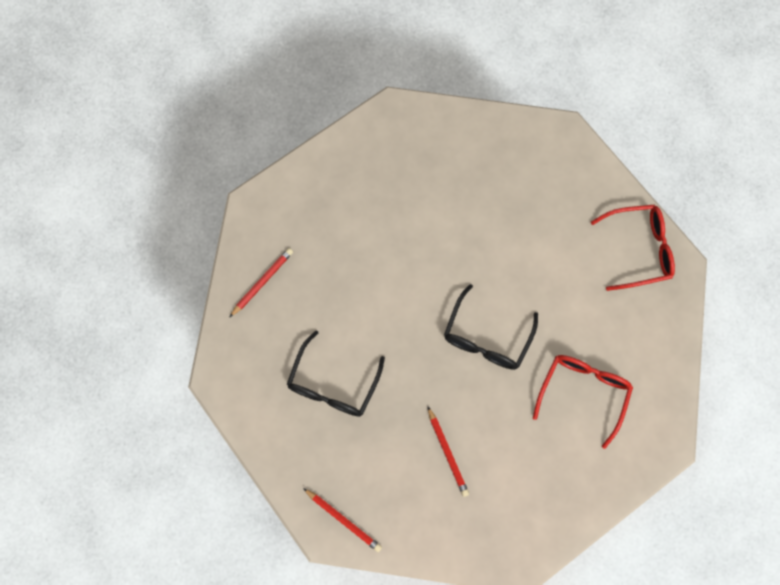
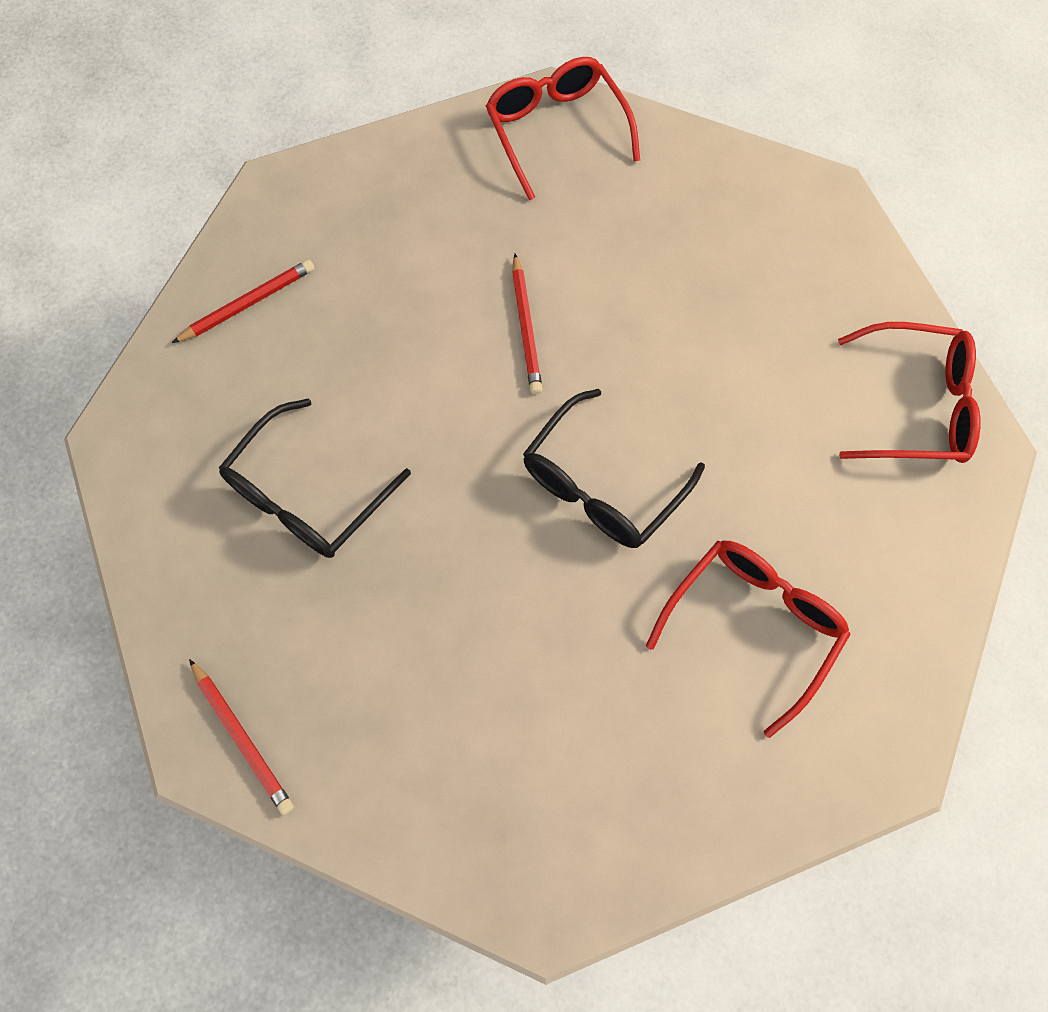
camera: 15 degrees right, 5 degrees down
(402, 129) = (556, 130): none -> red glasses
(447, 453) = (470, 667): red pencil -> red pencil (525, 328)

